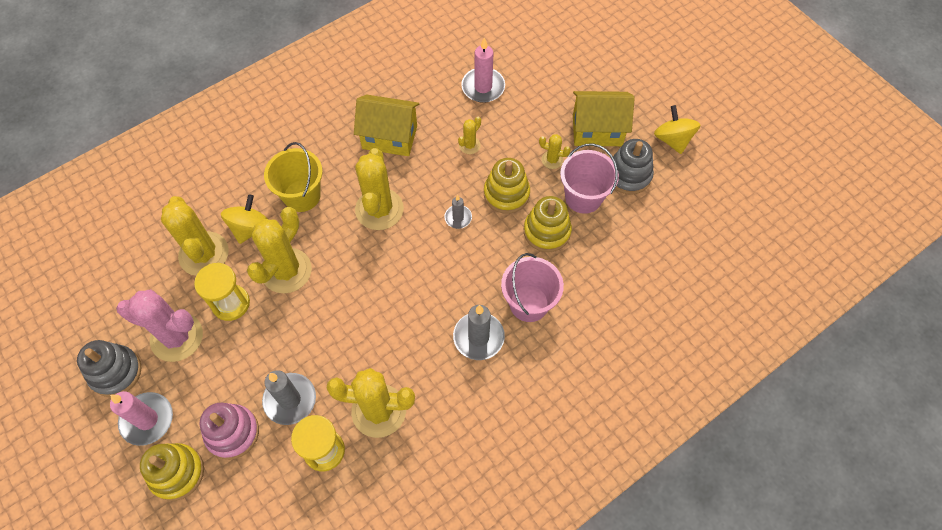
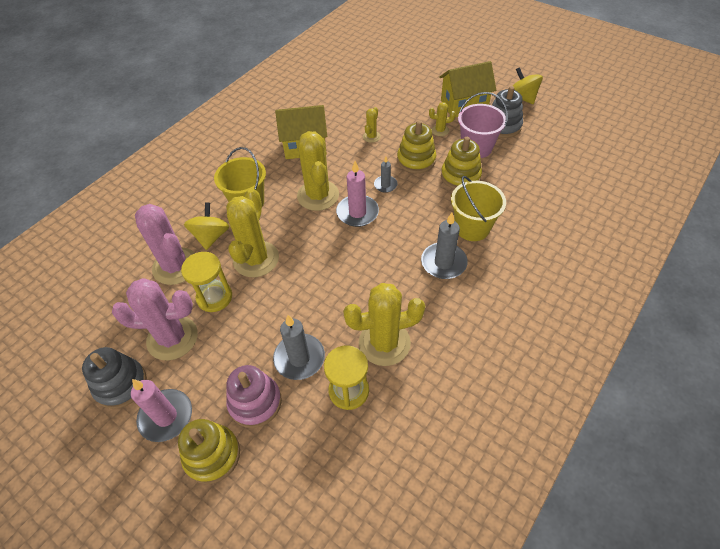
camera: 15 degrees left, 10 degrees down
(204, 254) = (176, 266): yellow cactus -> pink cactus
(483, 87) = (364, 99): pink candle -> pink candle (357, 212)
(529, 303) = (472, 228): pink bucket -> yellow bucket

